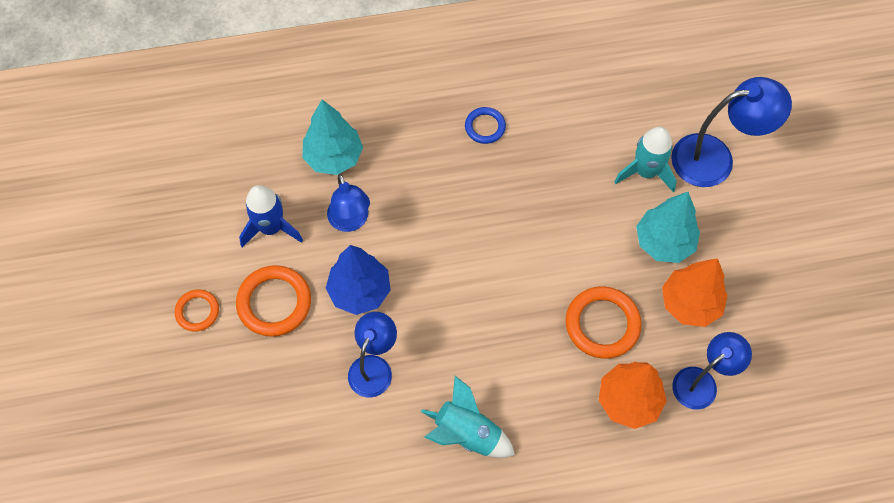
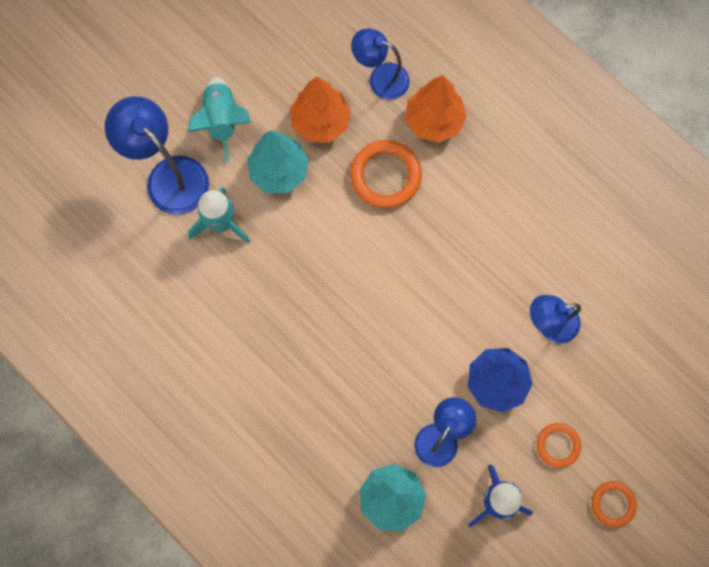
camera: 125 degrees left, 10 degrees up
(274, 303) = (558, 445): orange ring -> orange ring, size x0.59
(467, 433) = (546, 219): turquoise rocket -> turquoise rocket (222, 121)
(485, 127) = (268, 386): blue ring -> none

